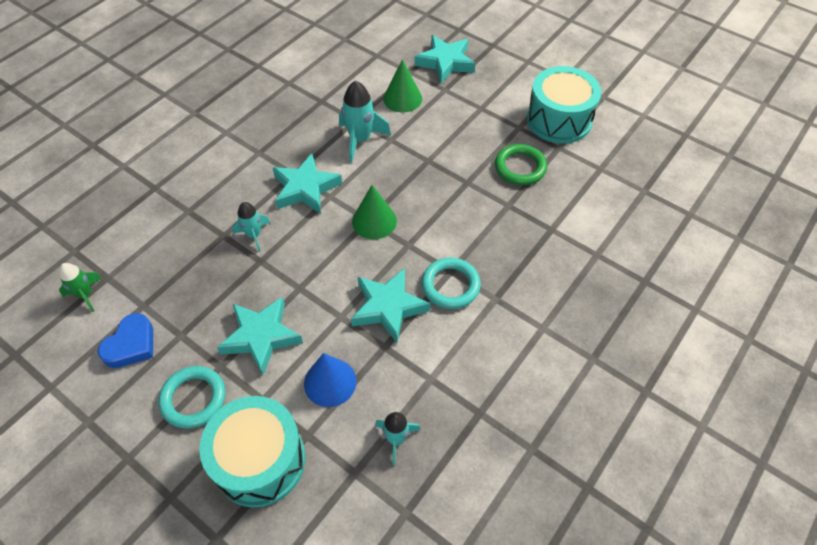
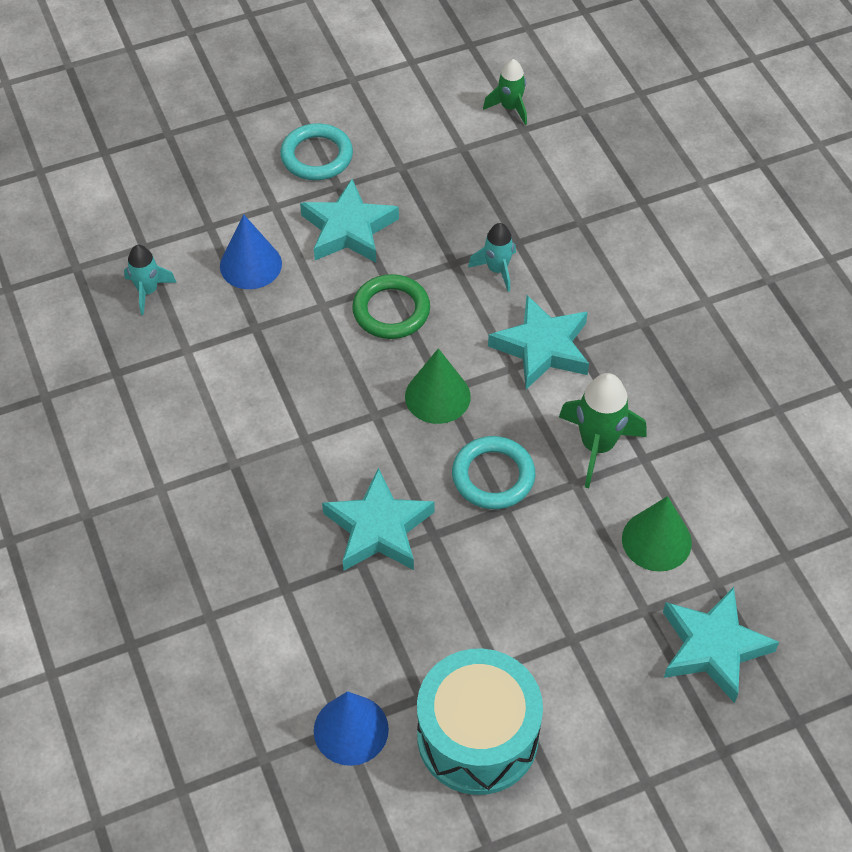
camera: 120 degrees right, 0 degrees up
(131, 345) = (417, 127): blue heart -> none
(260, 460) = (213, 183): turquoise drum -> none
(360, 139) = (597, 446): turquoise rocket -> green rocket
(388, 307) = (301, 353): turquoise star -> turquoise star (378, 528)
(450, 285) = (284, 427): turquoise ring -> turquoise ring (493, 476)
(520, 167) = (416, 617): green ring -> green ring (391, 310)
(599, 165) = (351, 729): none -> blue cone

